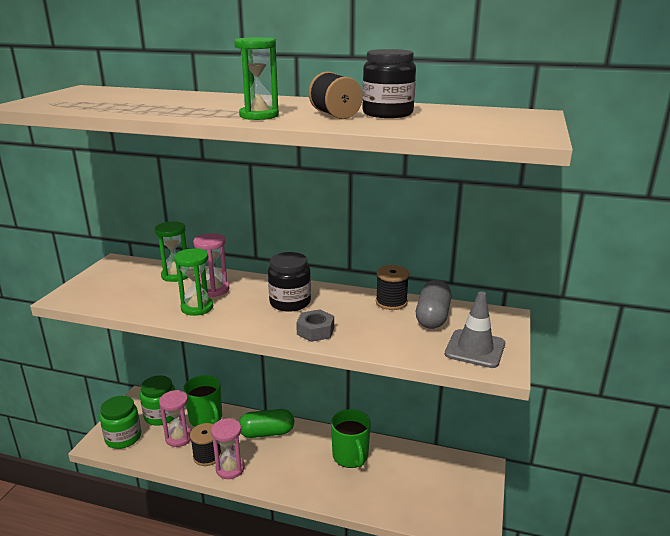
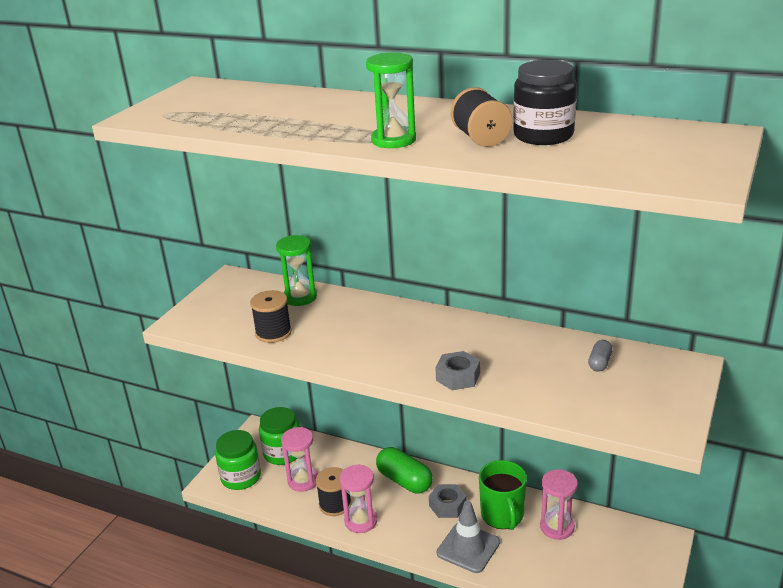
camera: 10 degrees right, 5 degrees up
(197, 308) = (324, 341): green hourglass -> none
(206, 418) = (334, 459): green mug -> none
(214, 289) = (343, 318): pink hourglass -> pink hourglass (557, 527)
(267, 433) = (404, 481): green capsule -> green capsule turned 45 degrees clockwise
(290, 302) = (431, 338): black jar -> none
(304, 451) = (447, 505): none -> grey nut
(391, 302) = (552, 341): black spool -> black spool (273, 333)
(432, 317) = (599, 363): grey capsule -> grey capsule, size x0.51
(475, 349) = (644, 408): grey traffic cone -> grey traffic cone (468, 548)

